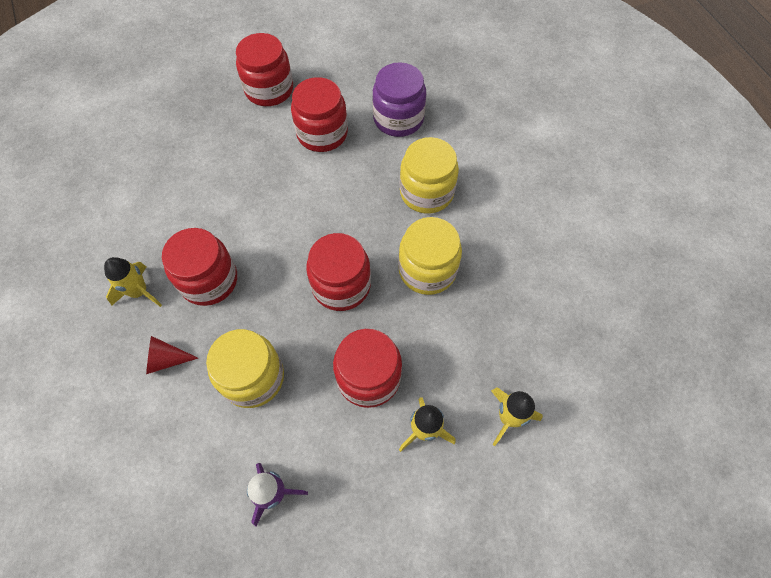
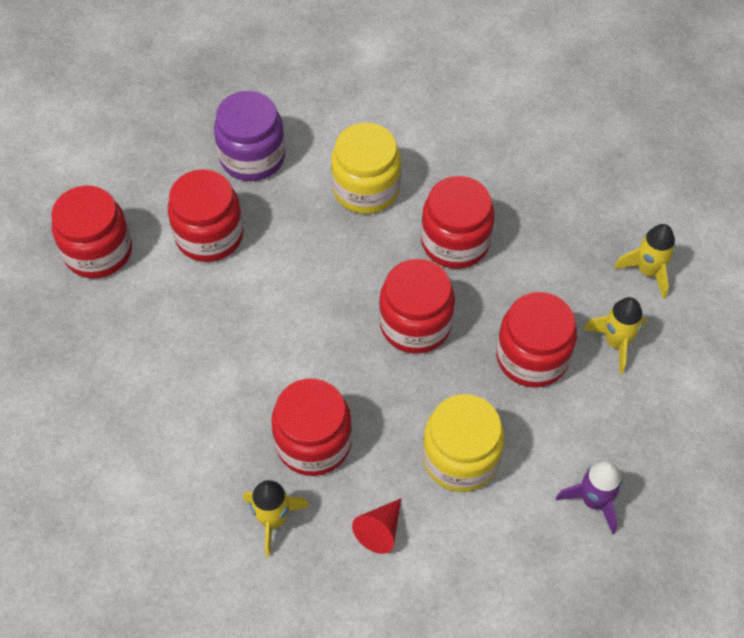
camera: 55 degrees left, 5 degrees down
(427, 270) = (455, 242): yellow jar -> red jar

